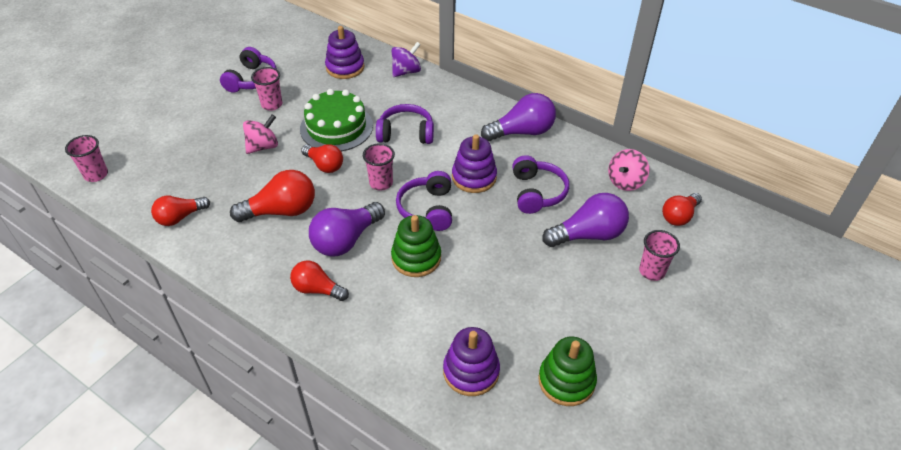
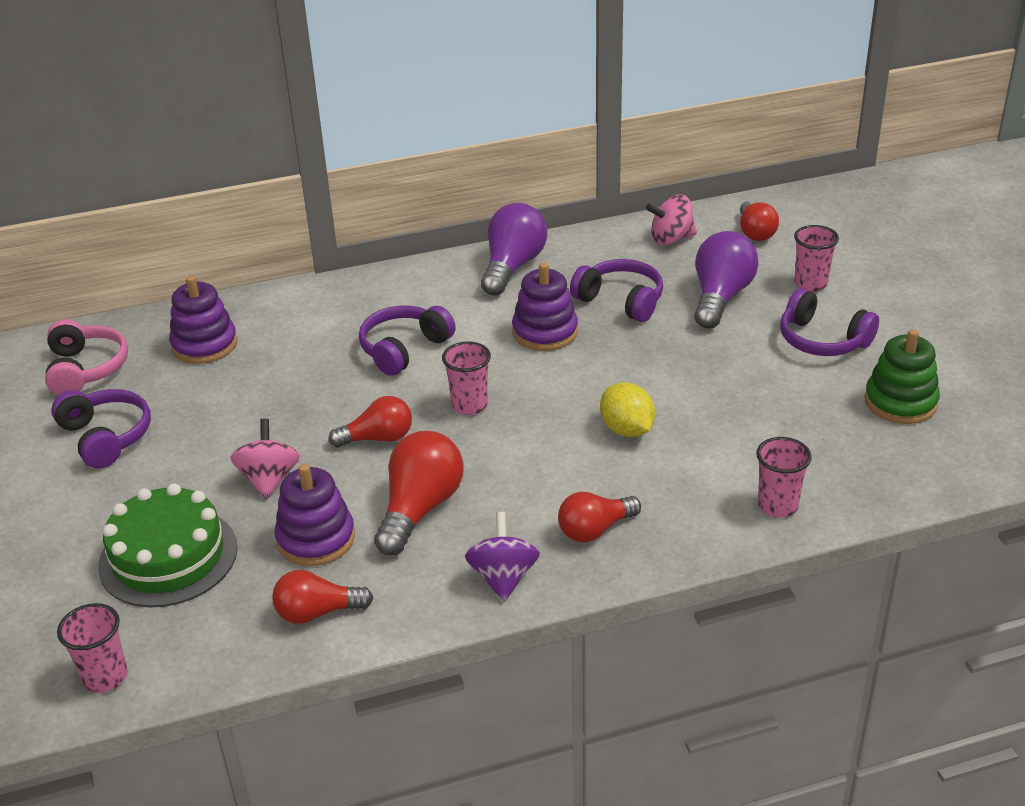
camera: 50 degrees left, 10 degrees down
(180, 217) = (317, 612): red light bulb -> red light bulb turned 75 degrees clockwise
(272, 104) = (190, 439): pink cup -> pink cup (777, 506)
(294, 45) = (86, 369): none -> pink headphones
(336, 127) = (317, 400): green cake -> green cake (168, 556)
(346, 240) = (536, 473): purple light bulb -> none
(406, 71) = (286, 300): purple spinning top -> purple spinning top (503, 577)
(416, 258) = (627, 430): green stacking toy -> yellow lemon
(427, 209) = (557, 388): purple headphones -> purple headphones (822, 340)
(471, 371) = (832, 460): purple stacking toy -> purple stacking toy (316, 539)
(625, 182) = (671, 239): pink spinning top -> pink spinning top turned 90 degrees clockwise

